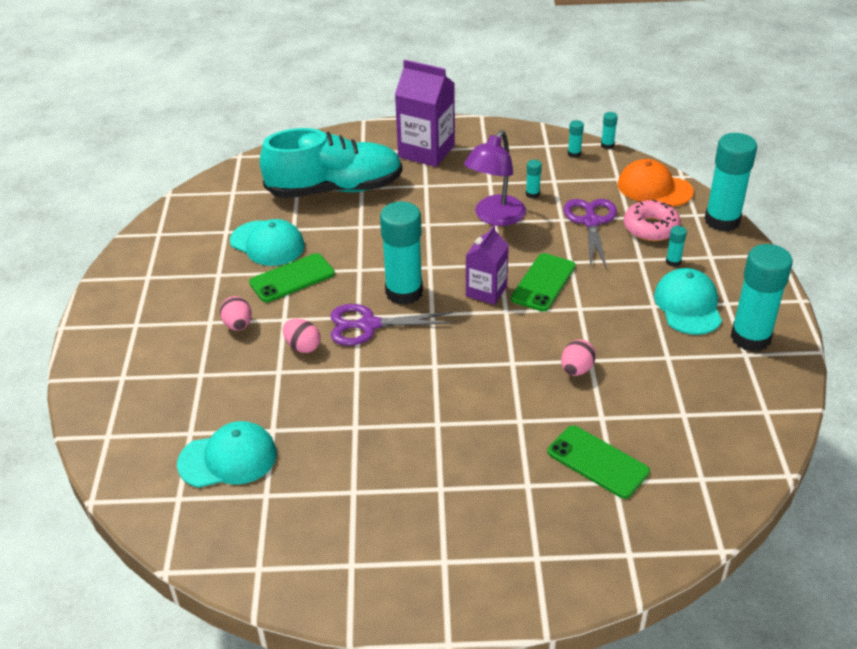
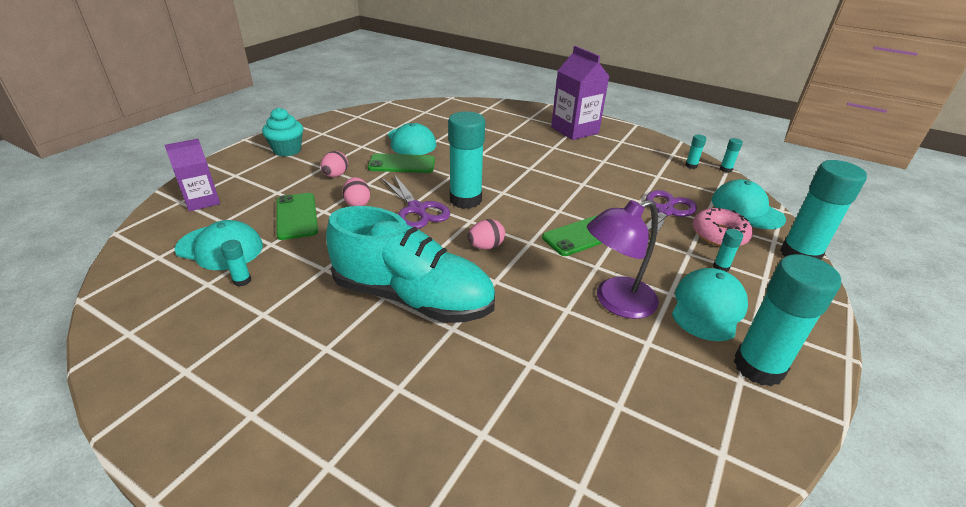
camera: 30 degrees right, 5 degrees down
(138, 319) = (287, 150): none -> turquoise cupcake
(335, 189) = (488, 130): turquoise shoe -> turquoise shoe (413, 298)
(369, 325) = (417, 209): purple scissors -> purple scissors turned 150 degrees counterclockwise
(486, 291) = (528, 223): purple carton -> purple carton (202, 201)
(495, 217) = (585, 181): purple lamp -> purple lamp (615, 302)
(532, 194) = (631, 178): turquoise glue stick -> turquoise glue stick (242, 280)
(576, 370) = (546, 312): pink egg -> pink egg (486, 246)
(598, 462) = (485, 404): green phone -> green phone (296, 216)
(654, 188) = (746, 209): orange cap -> turquoise cap

